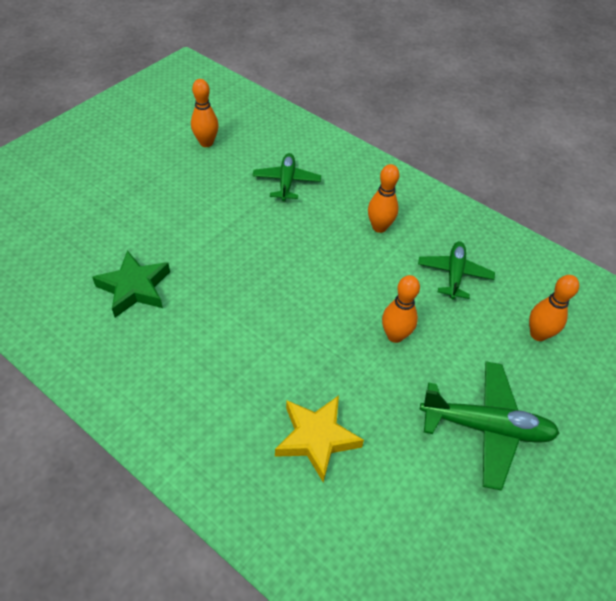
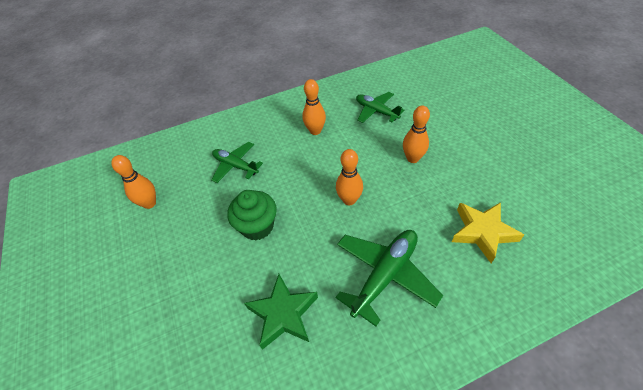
camera: 55 degrees left, 0 degrees up
(220, 230) = (257, 226): none -> green cupcake
(486, 427) = (498, 143): green plane -> green plane (385, 275)
(538, 334) = (439, 95): orange bowling pin -> orange bowling pin (349, 200)

